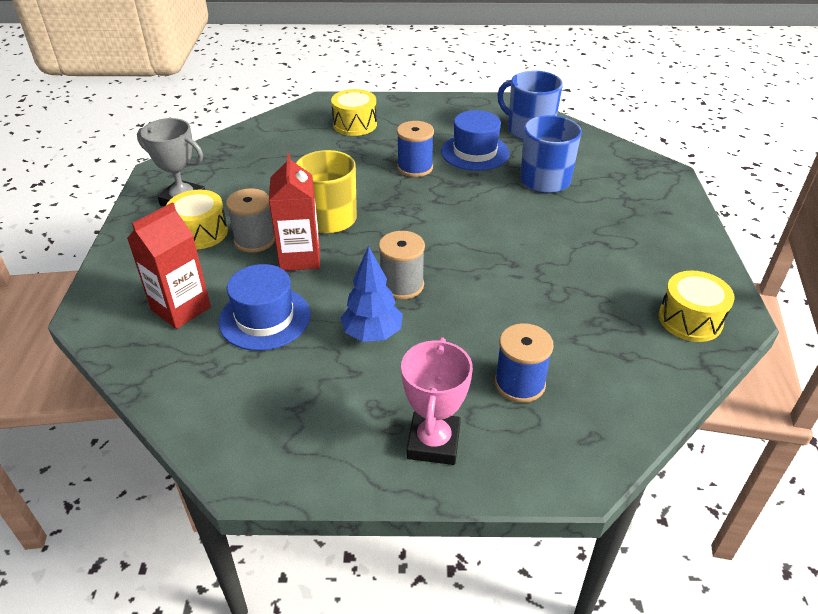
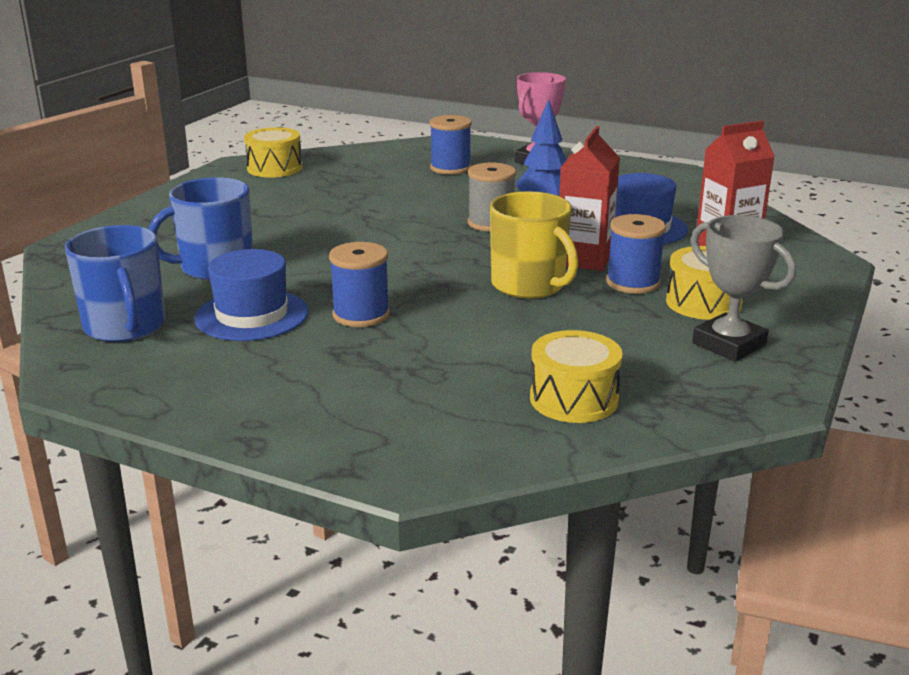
camera: 155 degrees left, 15 degrees down
(255, 240) = (633, 283): grey spool -> blue spool
(355, 124) = (385, 403): yellow drum -> yellow drum (573, 399)

